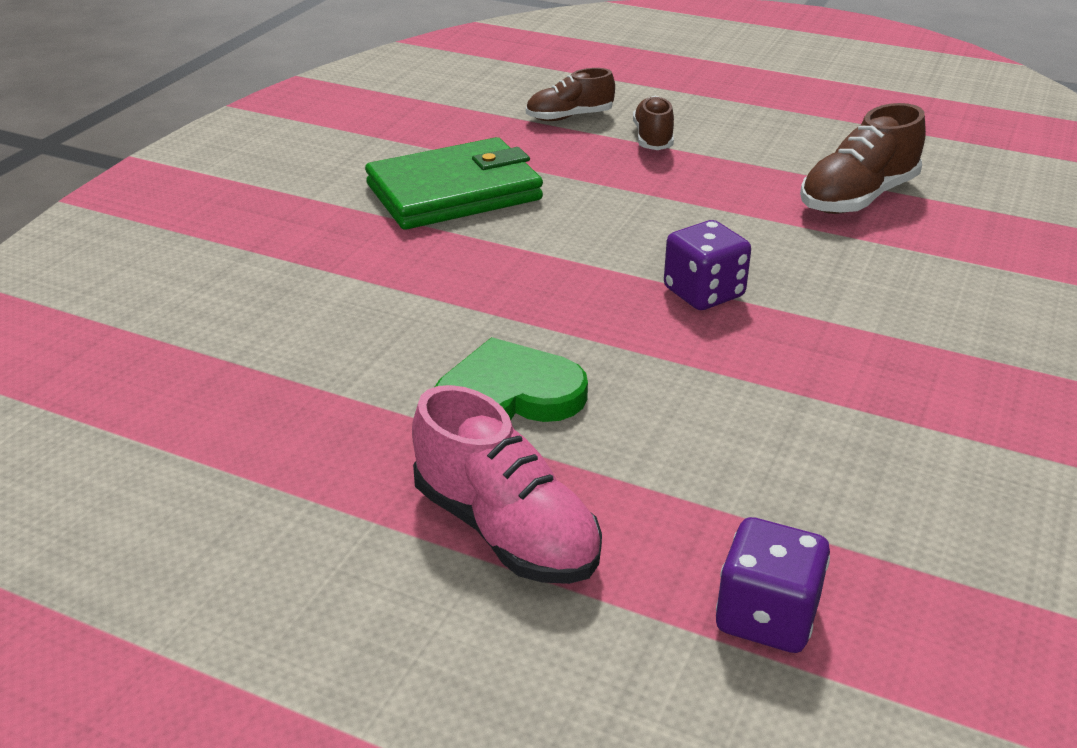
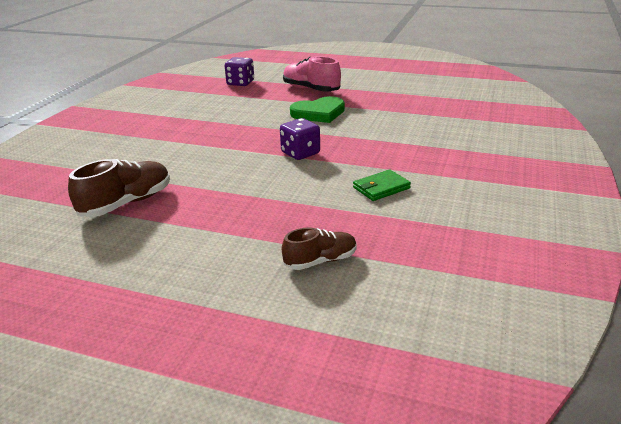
camera: 175 degrees right, 5 degrees down
(454, 192) = (381, 188): green wallet -> green wallet, size x0.50
(653, 138) = (251, 242): brown shoe -> none
(703, 293) = (238, 148): purple dice -> purple dice (300, 153)

